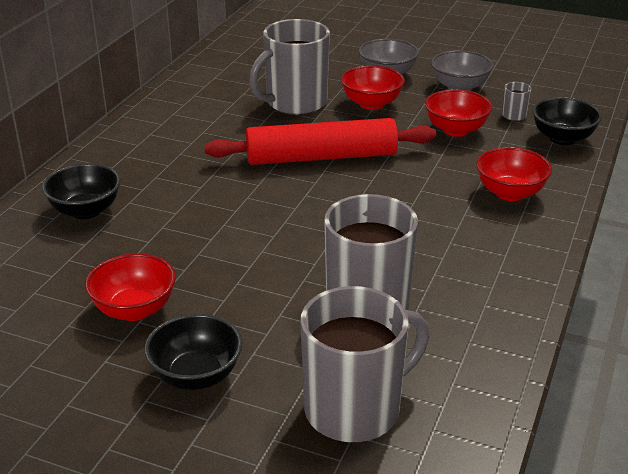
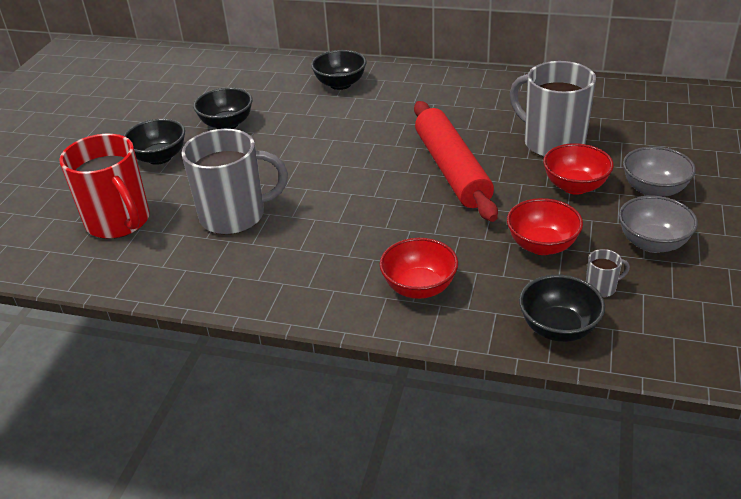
camera: 85 degrees right, 5 degrees up
(134, 309) = (227, 124): red bowl -> black bowl
(355, 409) = (119, 222): grey mug -> red mug

